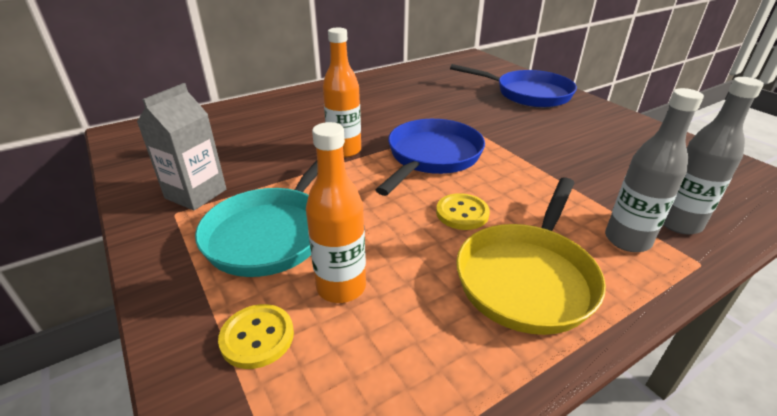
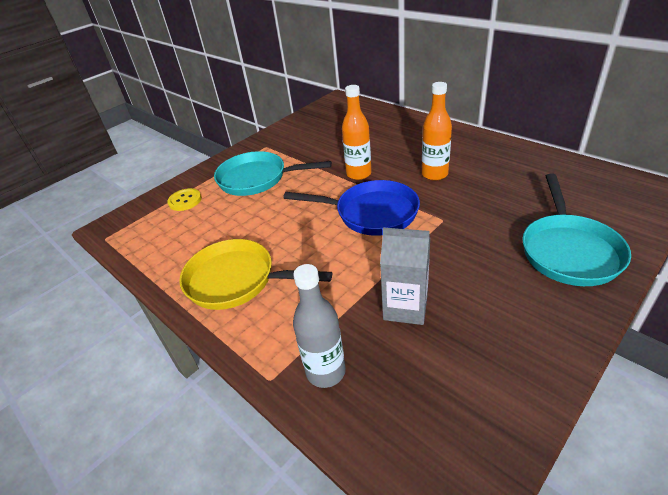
camera: 80 degrees right, 5 degrees up
(196, 194) = (285, 145): grey carton -> grey carton (405, 307)
(341, 287) = (218, 213): orange bottle -> orange bottle (434, 174)
(462, 213) = (298, 242): yellow button -> none
(528, 94) = (568, 251): blue pan -> turquoise pan
(627, 240) = (290, 333): grey bottle -> none

